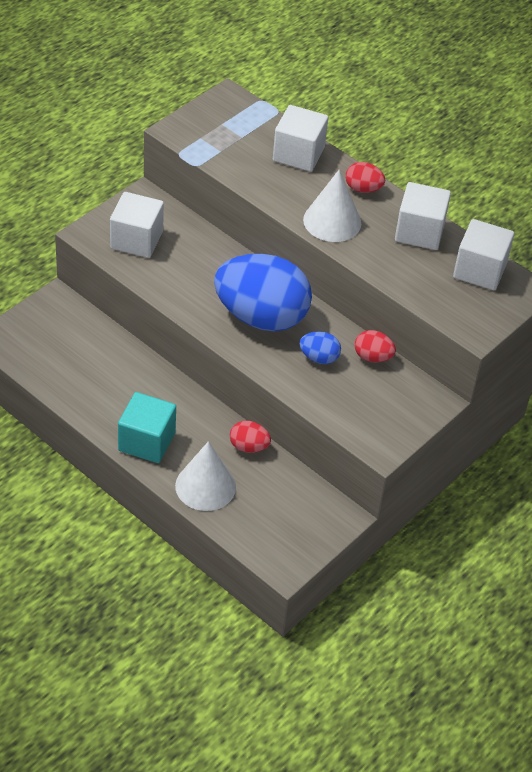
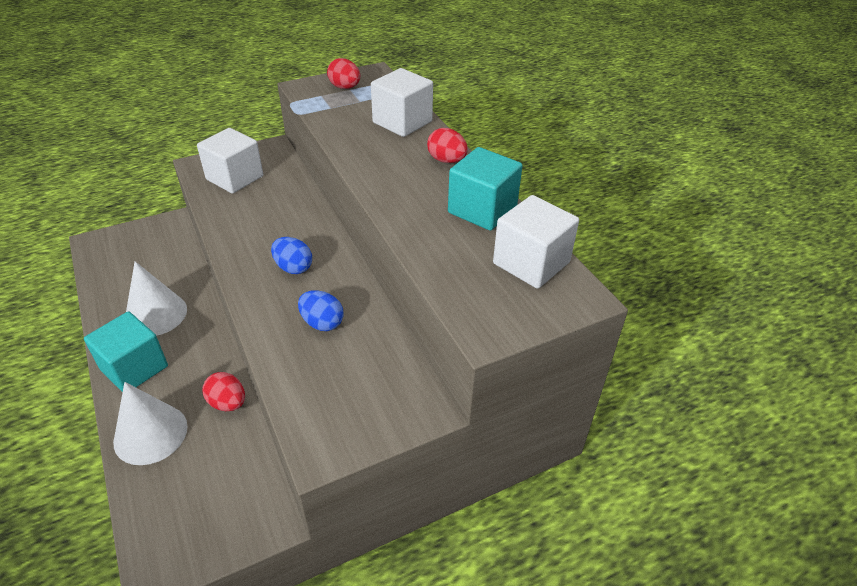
camera: 25 degrees right, 5 degrees down
(261, 317) = (293, 268): blue egg -> blue egg, size x0.42
(332, 221) = (392, 181): white cone -> white cone (156, 314)
(372, 357) = (382, 337): red egg -> red egg (345, 87)
(419, 232) = (482, 209): white cube -> turquoise cube

